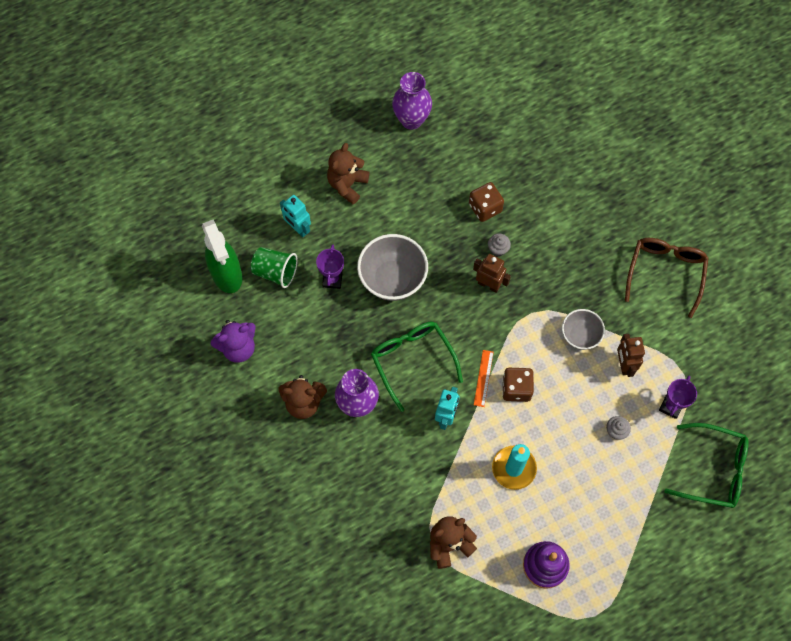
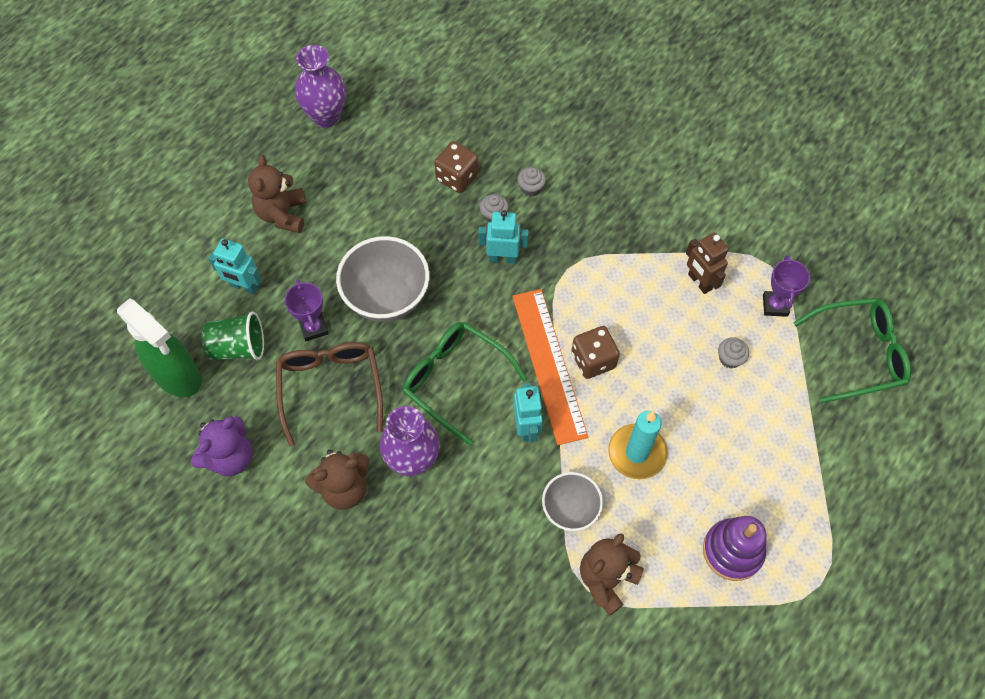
camera: 25 degrees left, 5 degrees down
(483, 378) = (549, 364): orange ruler -> orange ruler, size x2.20
(488, 284) = (503, 258): brown robot -> turquoise robot
(535, 239) = (531, 188): none -> grey cupcake
(580, 336) = (634, 271): grey bowl -> grey bowl (570, 509)
(665, 273) = (691, 167): brown glasses -> brown glasses (330, 388)

